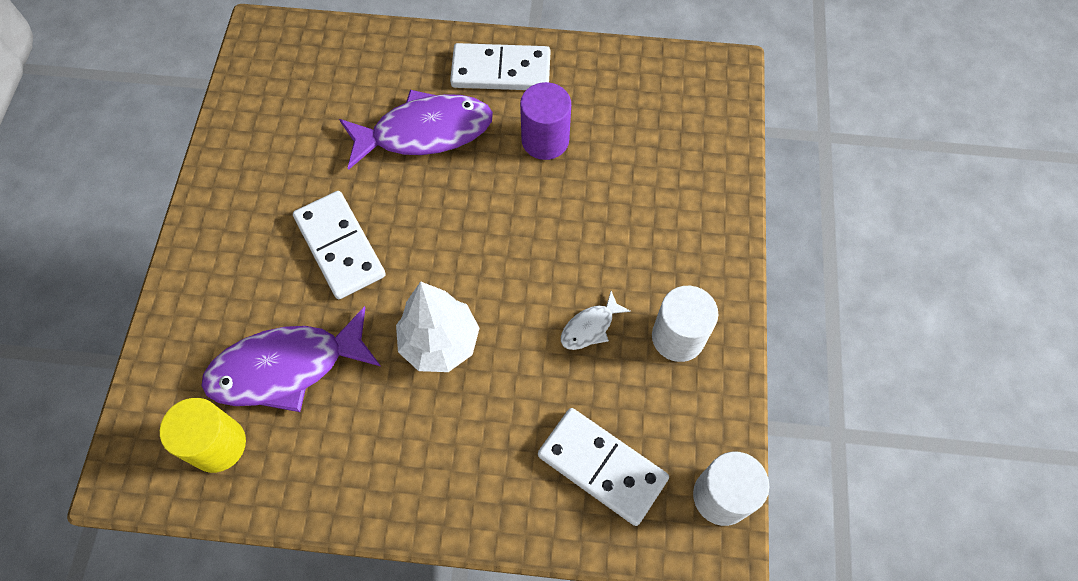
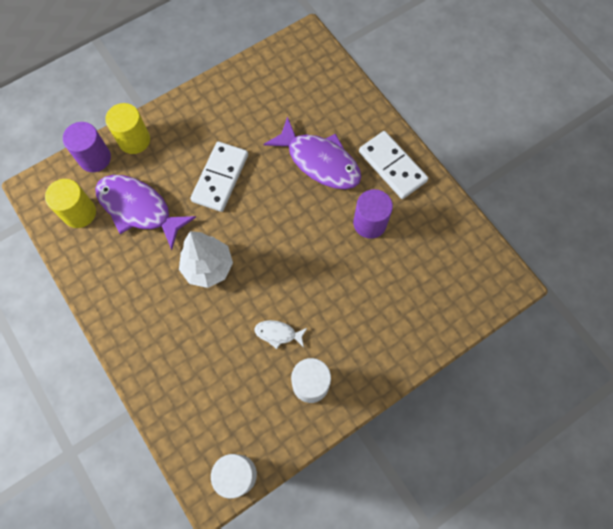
camera: 50 degrees right, 5 degrees up
(161, 371) = (95, 158): none -> purple cylinder
(188, 306) = (134, 140): none -> yellow cylinder
(602, 467) = (205, 399): white domino -> none

